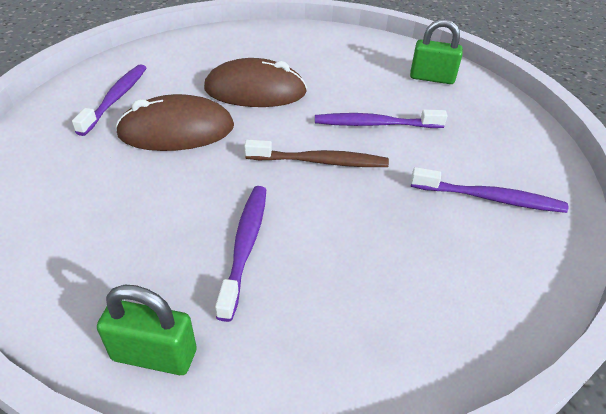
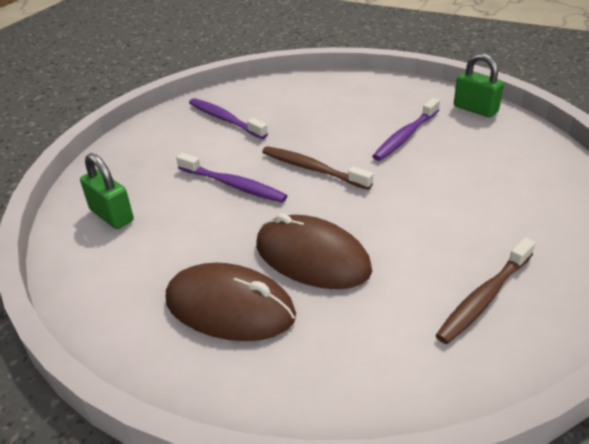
camera: 145 degrees left, 5 degrees down
(116, 98) = (484, 297): purple toothbrush -> brown toothbrush
(176, 130) = (423, 231): brown mouse -> brown mouse (230, 307)

